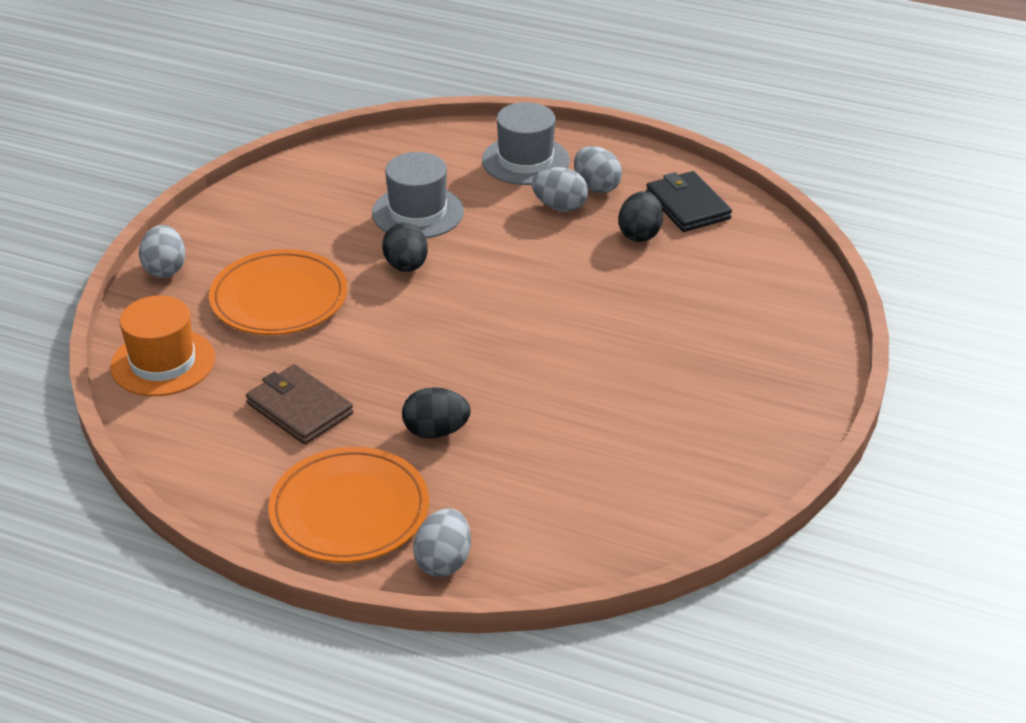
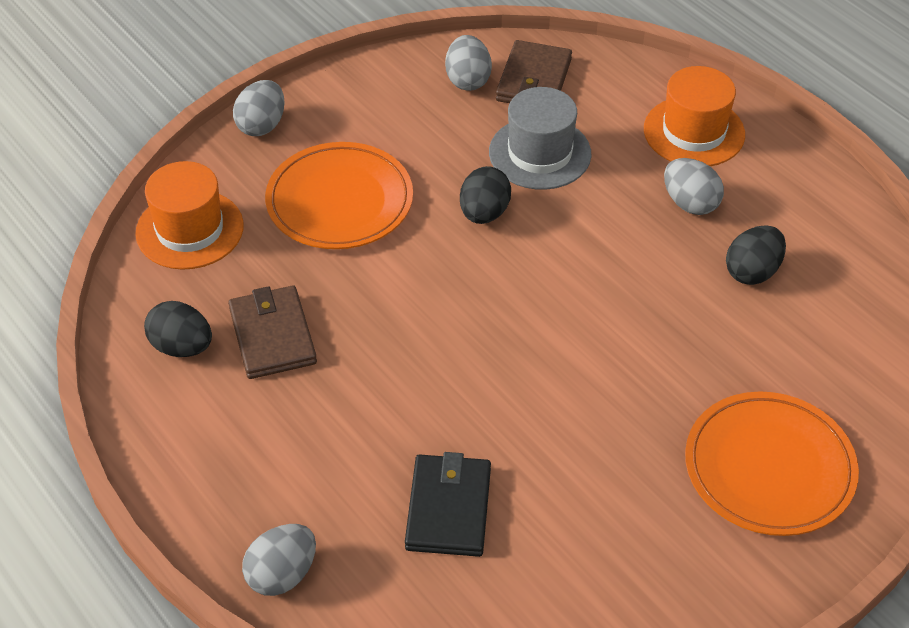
camera: 30 degrees right, 10 degrees up
(349, 510) = (238, 473): orange plate -> orange plate (769, 468)
(372, 166) = (533, 80): none -> brown wallet
(436, 431) = (378, 421): black egg -> black egg (182, 347)
(525, 160) = (694, 132): grey hat -> orange hat
(596, 187) = (747, 193): grey egg -> grey egg (468, 80)
(687, 206) = (831, 257): black wallet -> black wallet (448, 508)

